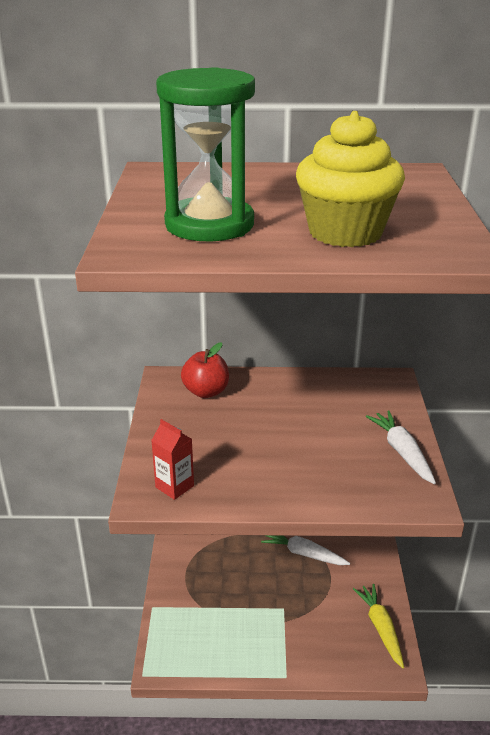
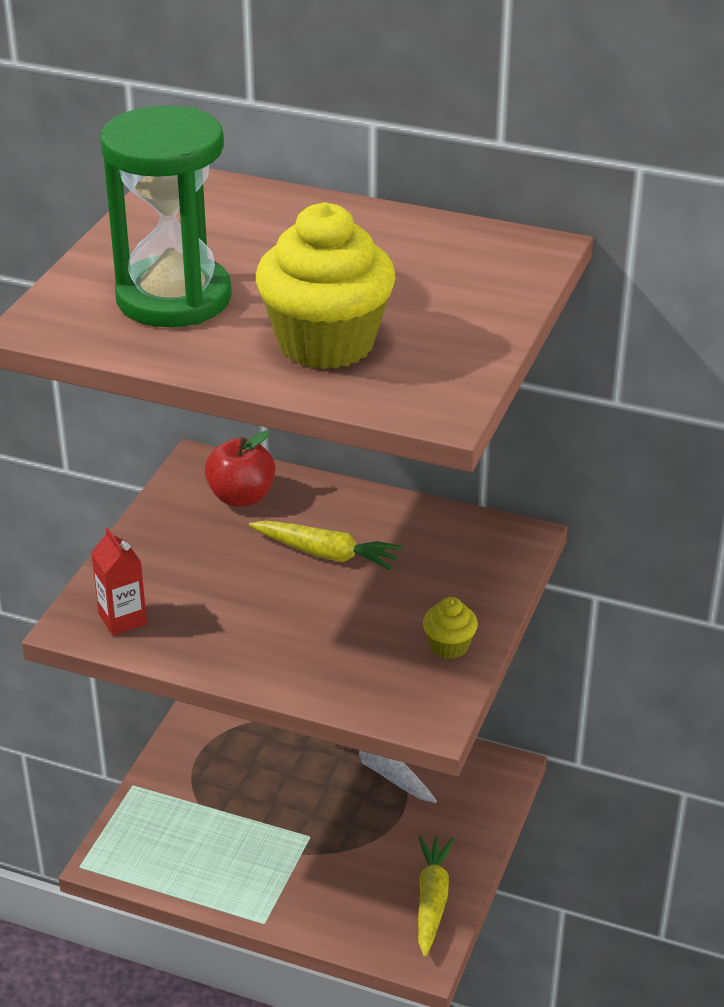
camera: 20 degrees right, 5 degrees up
(284, 414) = (326, 554): none -> yellow carrot
(402, 452) = (449, 646): white carrot -> yellow cupcake

